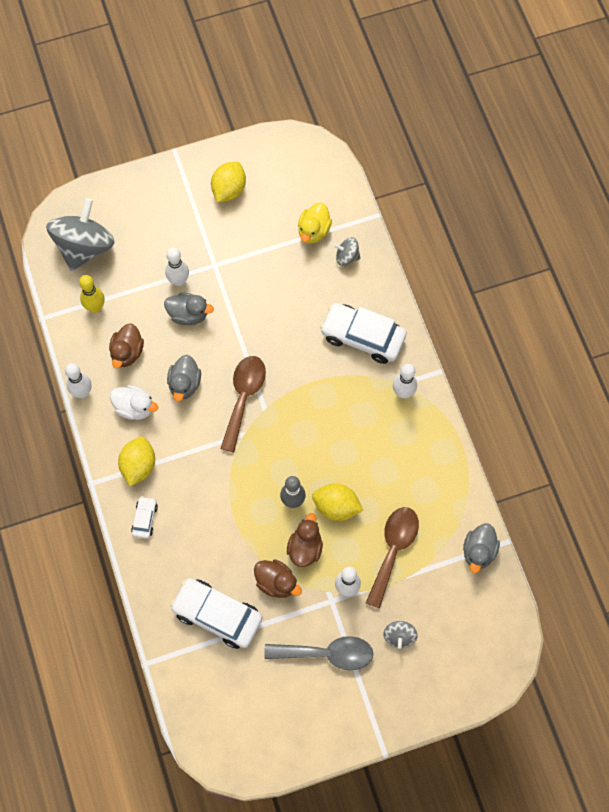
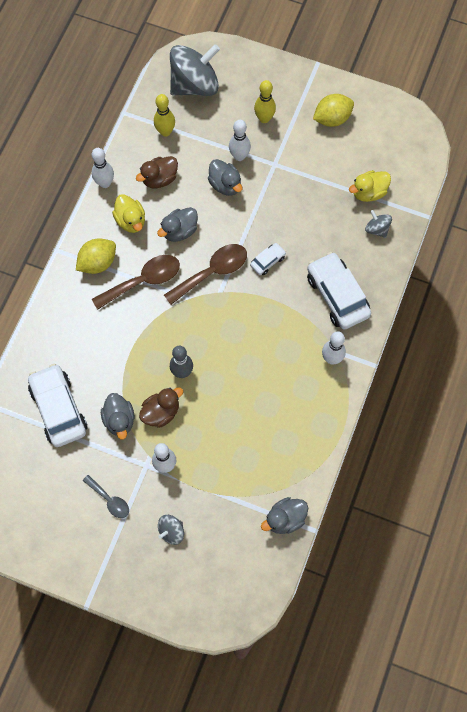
camera: 40 degrees right, 0 degrees up
(135, 407) = (131, 221): white duck -> yellow duck
(145, 519) = (69, 303): white car -> white car (267, 261)
(171, 232) = (264, 118): none -> yellow bowling pin
(276, 582) = (119, 420): brown duck -> grey duck
(327, 653) = (110, 500): grey spoon -> grey spoon, size x0.58
(336, 506) = (209, 401): yellow lemon -> none
(393, 550) = (223, 466): brown spoon -> brown spoon (143, 281)

